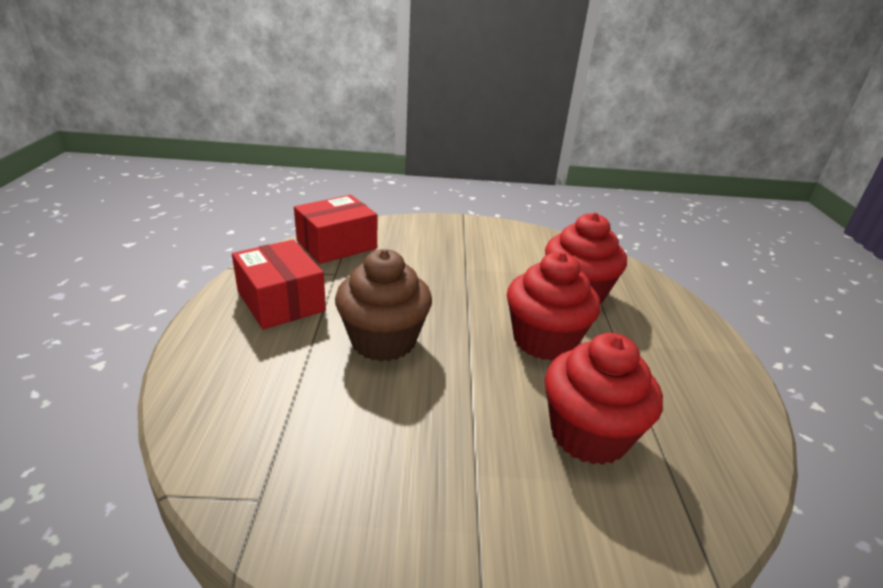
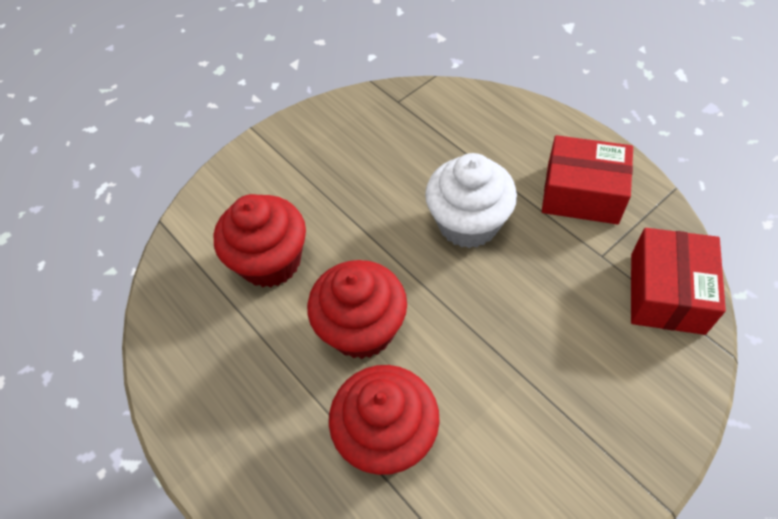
camera: 145 degrees right, 25 degrees up
(383, 341) = (468, 223): brown cupcake -> white cupcake

